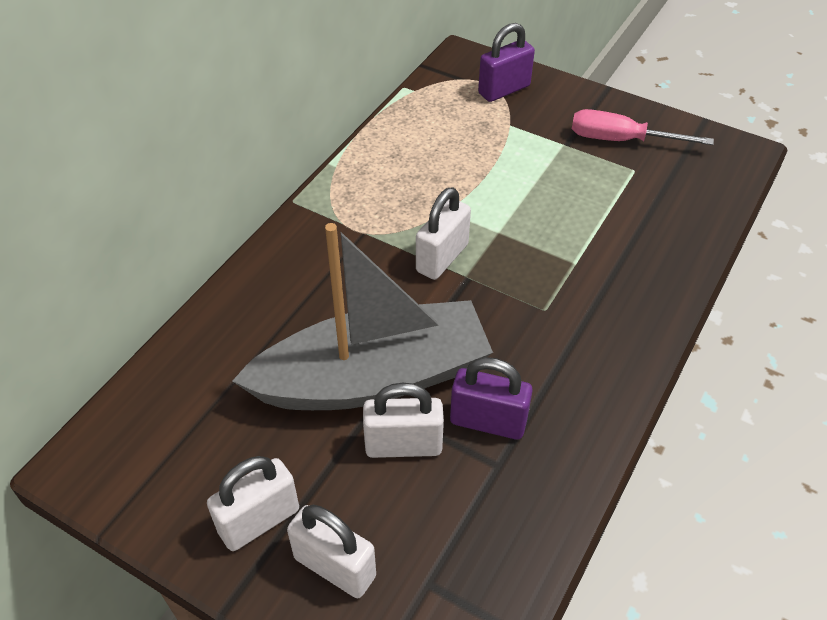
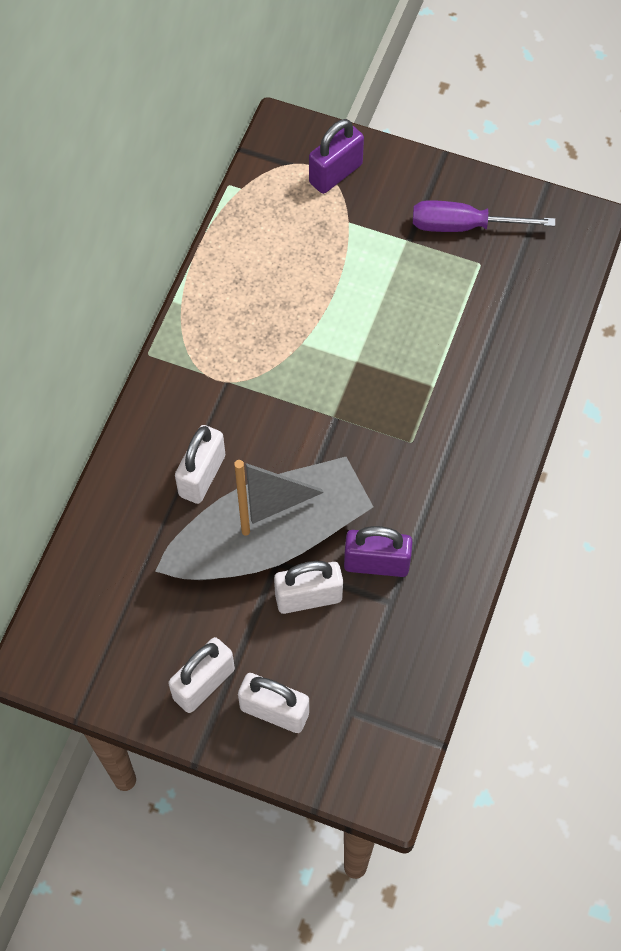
camera: 10 degrees left, 15 degrees up
(442, 258) = (308, 399): white padlock -> white padlock (202, 476)
(621, 140) = (463, 226): pink screwdriver -> purple screwdriver

